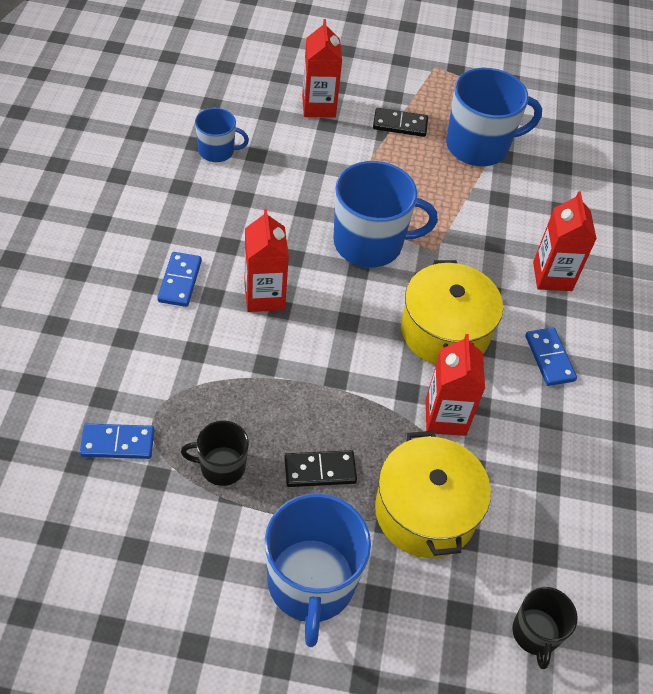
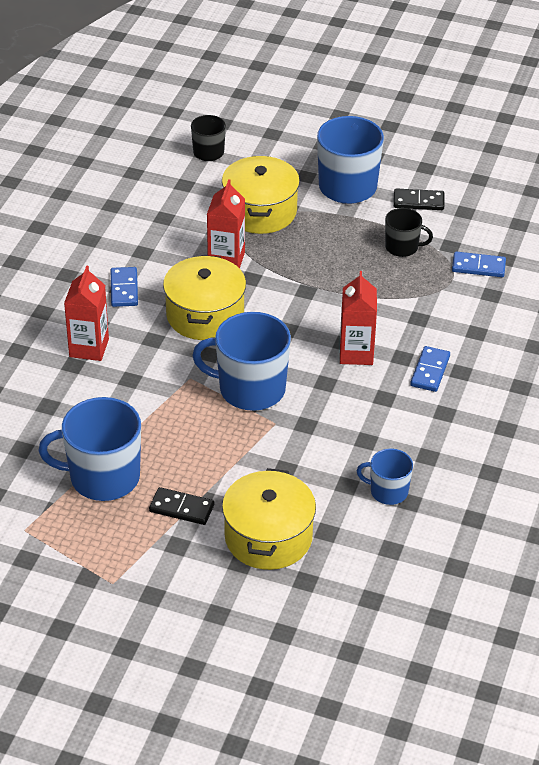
camera: 165 degrees left, 10 degrees down
(318, 106) = (268, 537): red carton -> yellow pot
(320, 470) = (330, 239): black domino -> black domino (418, 202)

